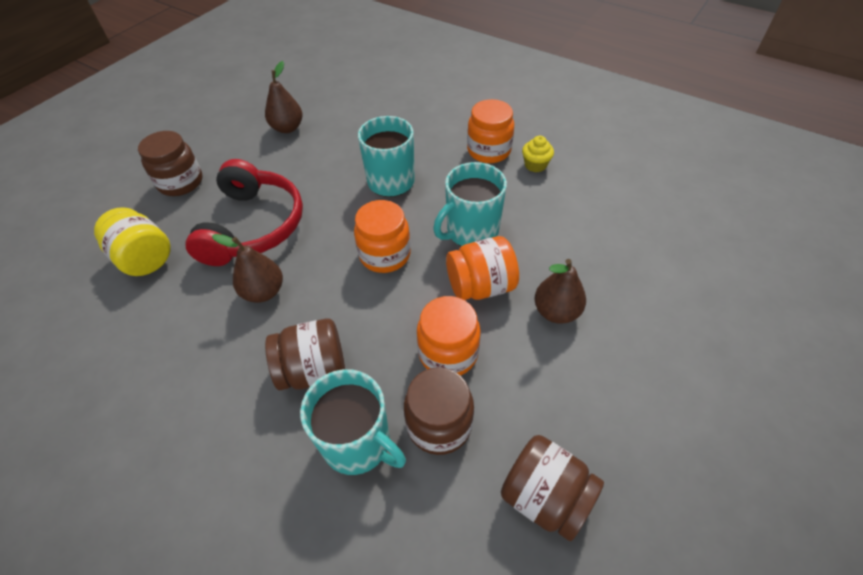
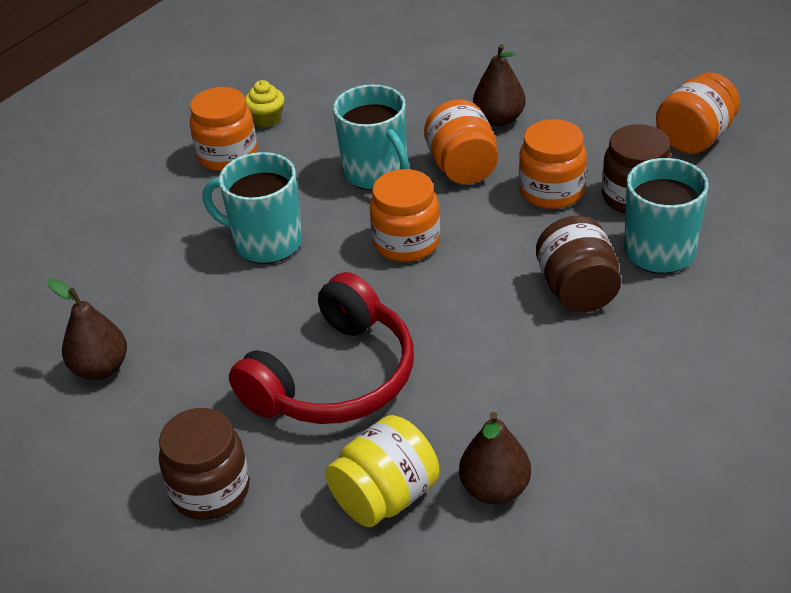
camera: 85 degrees left, 10 degrees down
(253, 226) = (334, 377): red headphones -> red headphones turned 120 degrees clockwise
(263, 292) = (460, 348): brown pear -> brown pear (495, 489)
(545, 496) = (694, 138): brown jar -> orange jar

